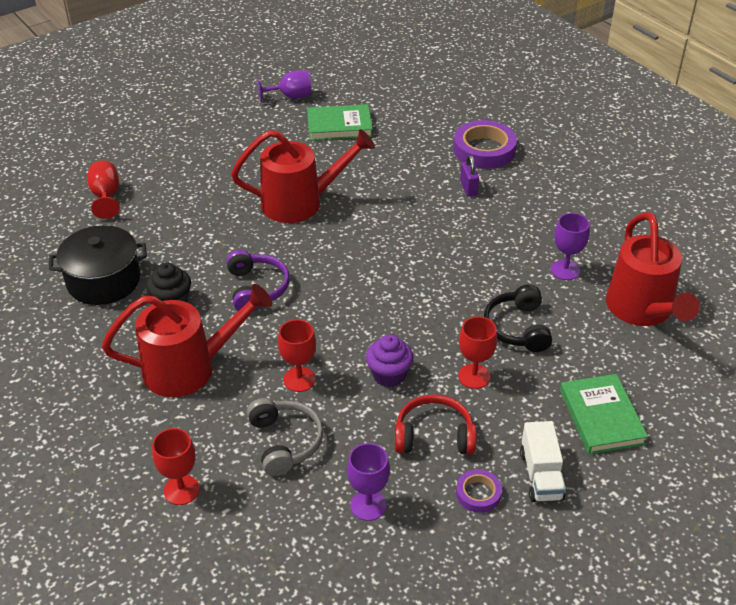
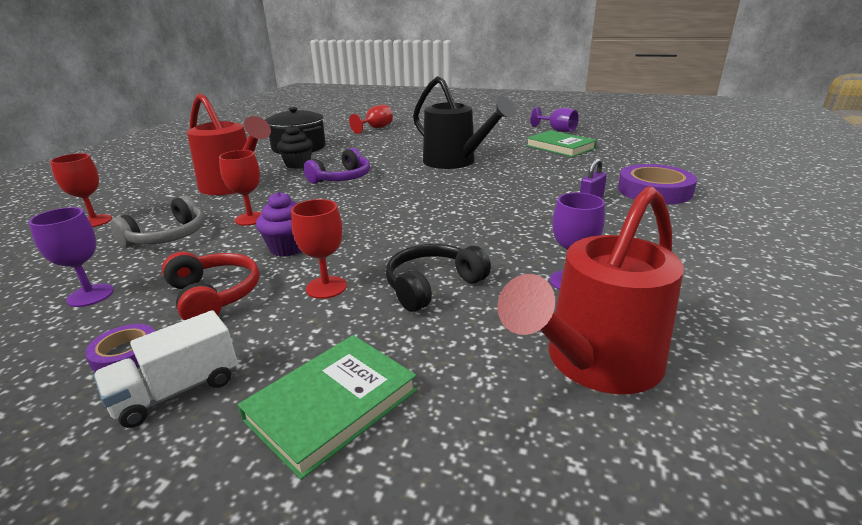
camera: 55 degrees right, 15 degrees down
(301, 202) = (455, 162): red watering can -> black watering can

